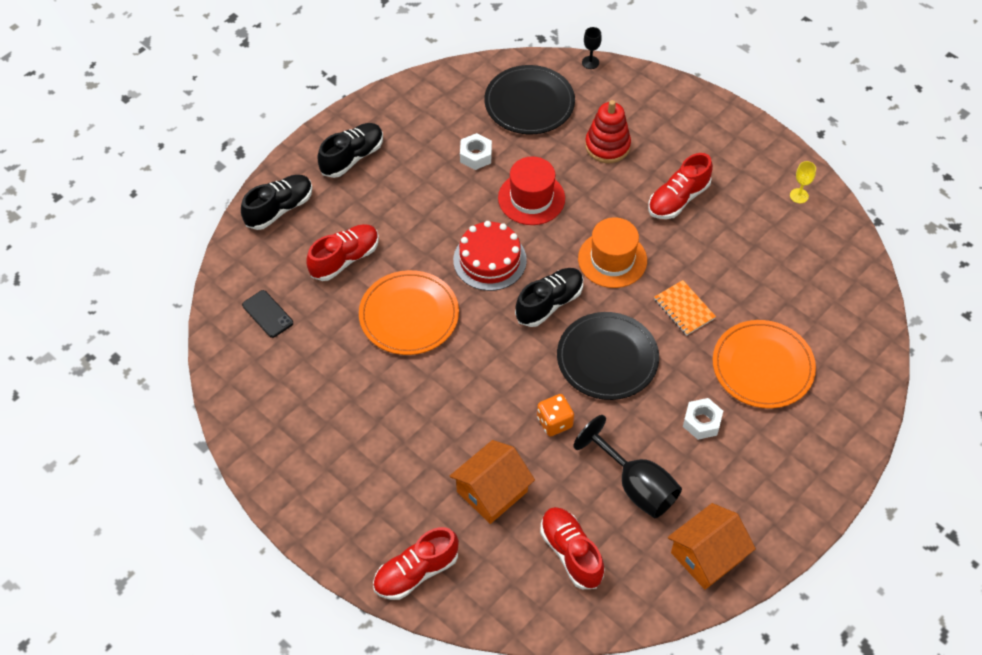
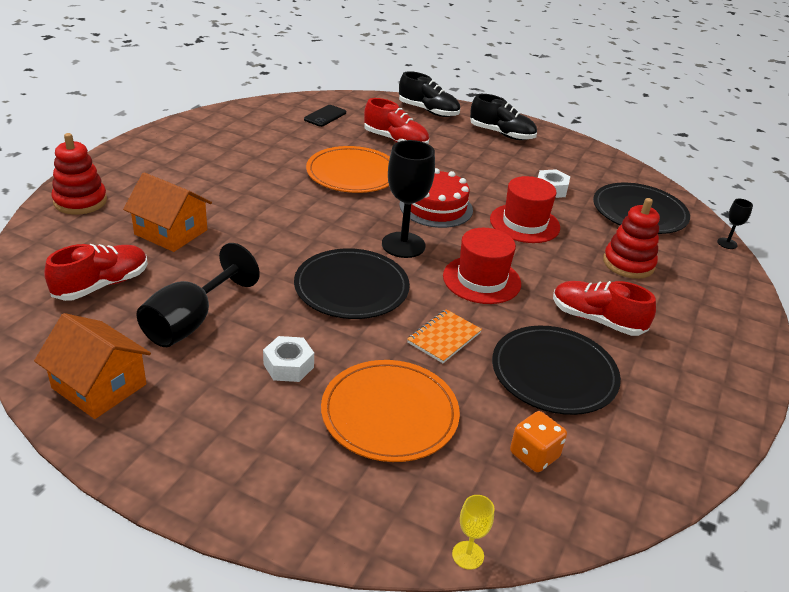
camera: 70 degrees right, 20 degrees down
(416, 572) = (80, 201): red shoe -> red stacking toy
(549, 303) = (403, 245): black shoe -> black goblet
(554, 422) = (260, 261): orange dice -> orange dice (534, 455)
(612, 259) = (481, 280): orange hat -> red hat
(735, 250) = (554, 373): none -> black plate
(799, 196) = (684, 427): yellow goblet -> yellow goblet (468, 555)

